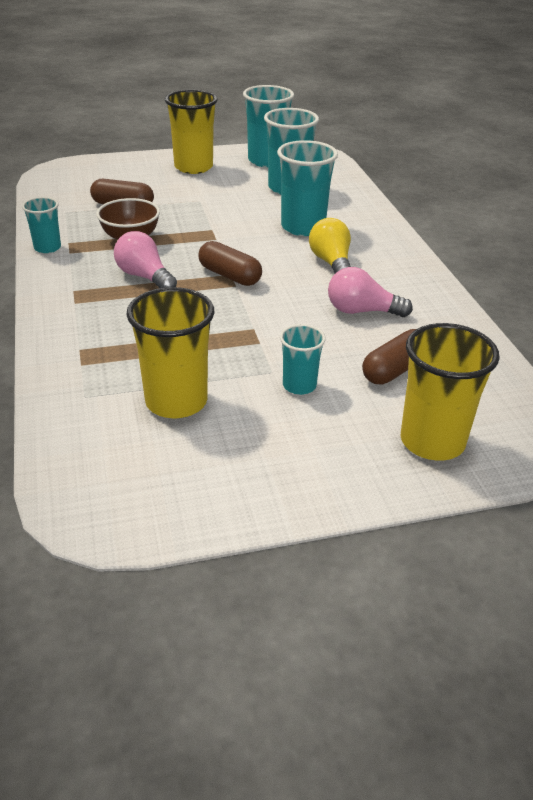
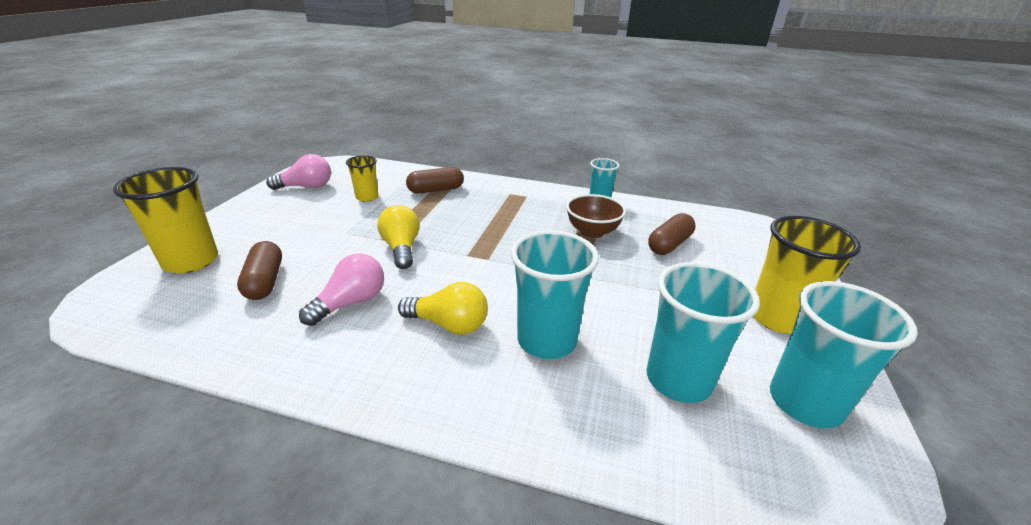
camera: 120 degrees right, 5 degrees down
(144, 277) = (521, 222): pink light bulb -> pink light bulb (306, 187)
(176, 401) = (367, 197): yellow cup -> yellow cup, size x0.57
(230, 275) = (485, 257): brown capsule -> brown capsule (436, 190)
(262, 323) = (401, 248): none -> yellow light bulb
(299, 385) = (317, 236): turquoise cup -> none

